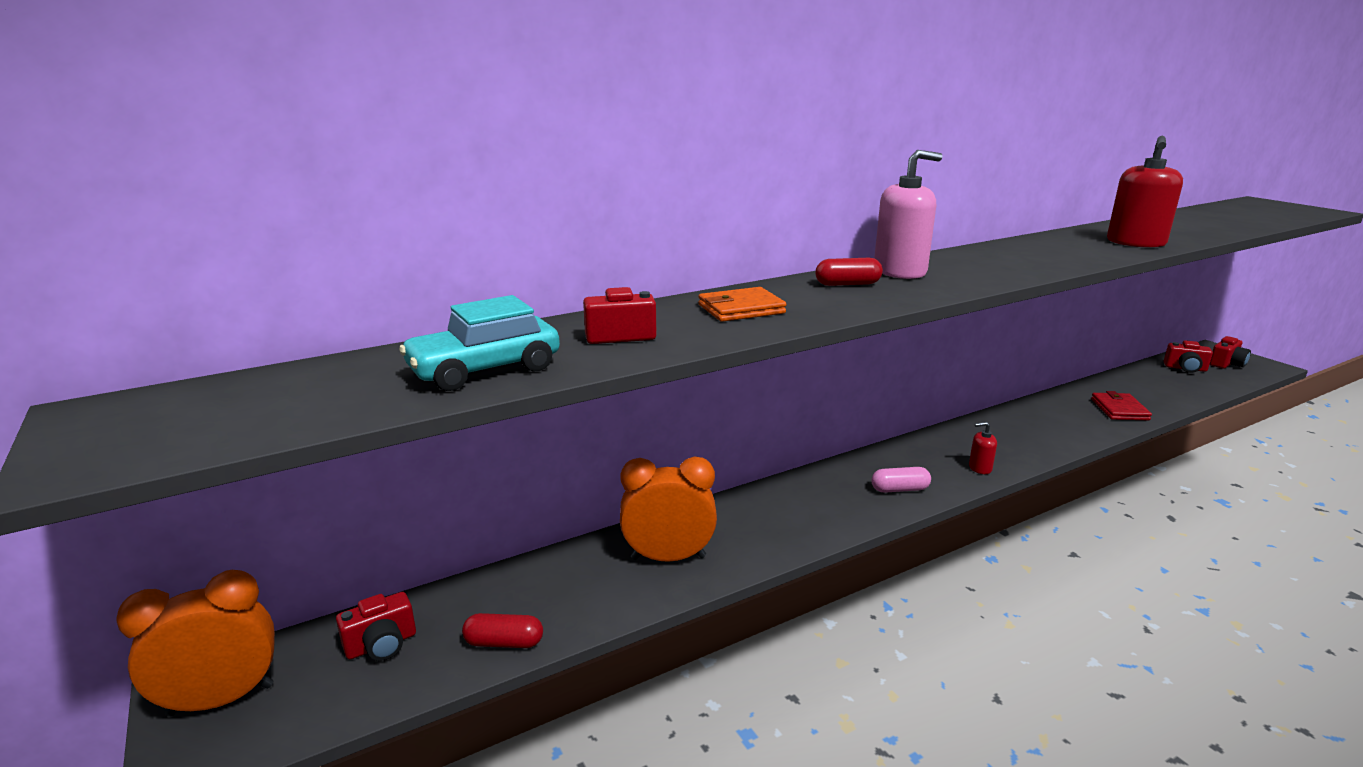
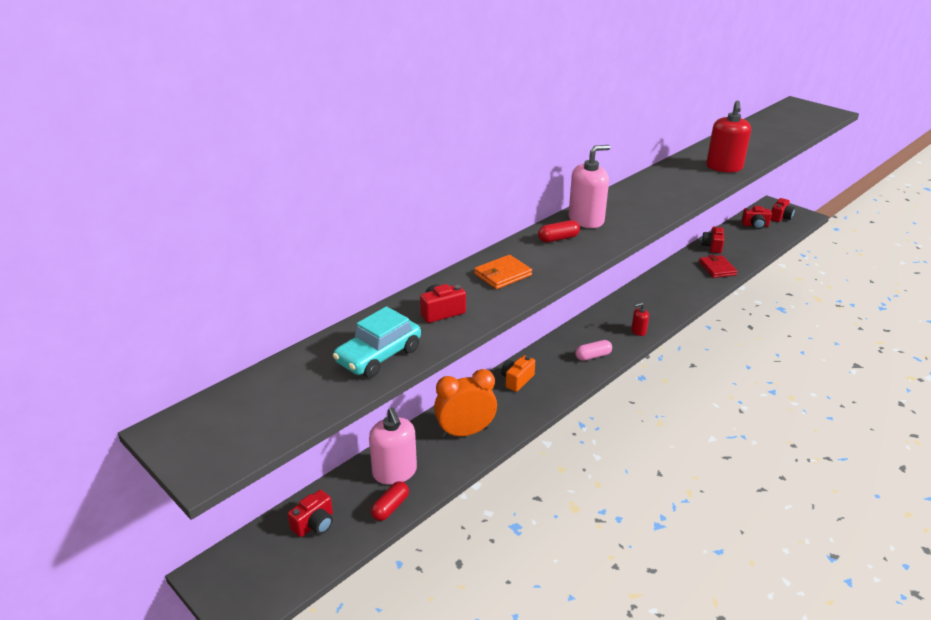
camera: 15 degrees left, 10 degrees up
(221, 699) = (236, 577): orange clock -> none
(504, 642) = (390, 507): red capsule -> red capsule turned 45 degrees counterclockwise
(538, 593) = (394, 472): none -> pink soap dispenser
(773, 503) = (517, 380): none -> orange camera
(1115, 385) = (712, 246): none -> red camera

